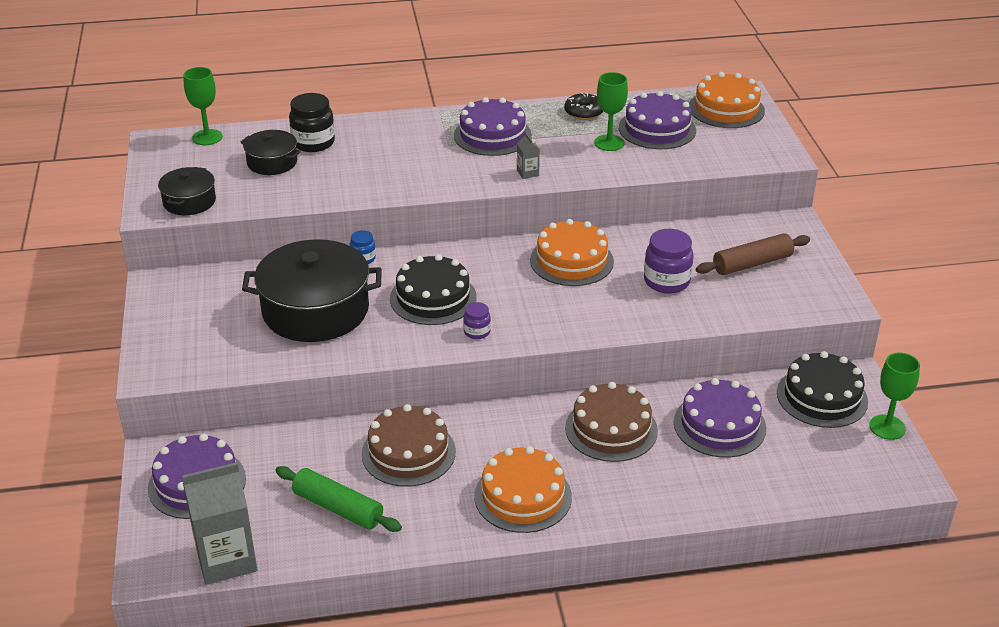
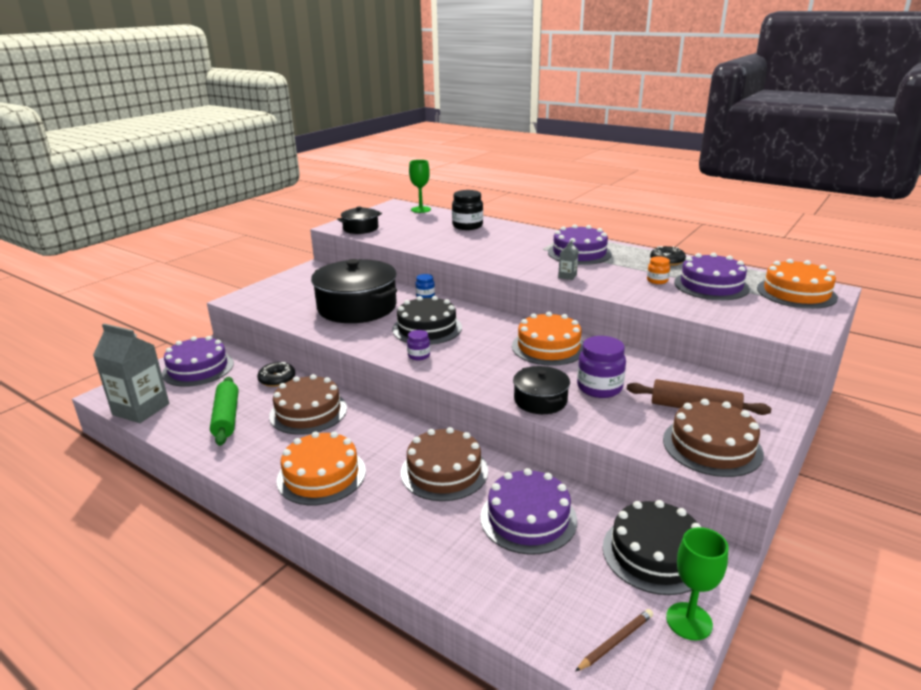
camera: 45 degrees right, 10 degrees down
(272, 162) = (430, 227): black pot -> black pot (540, 400)
(313, 441) = (277, 379): none -> black donut
(609, 143) = (657, 281): green goblet -> orange jar
(799, 291) = (712, 446): none -> brown cake
(868, 467) = (616, 641): none -> brown pencil

